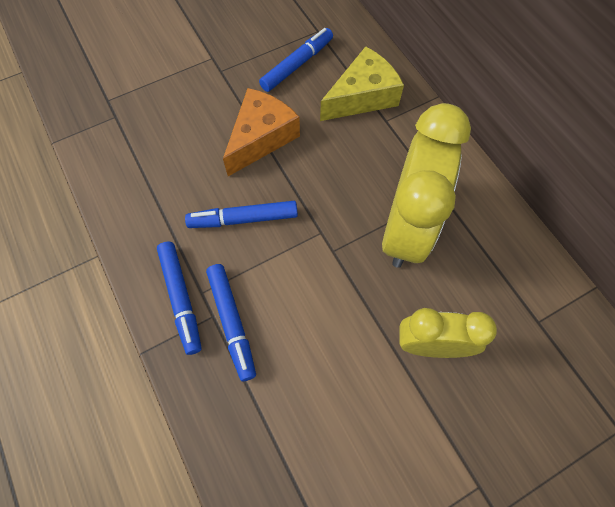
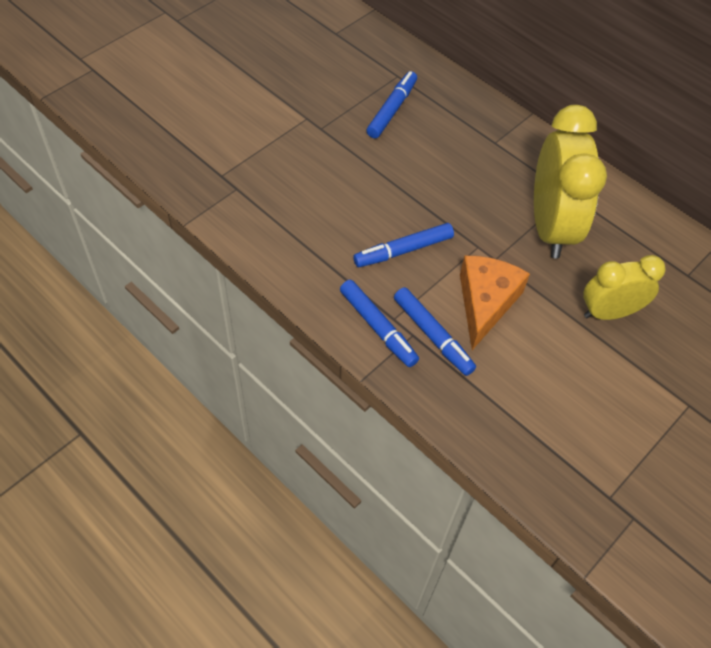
camera: 20 degrees left, 10 degrees down
(261, 138) = (387, 179): orange cheese -> orange cheese (485, 303)
(362, 96) = (465, 126): yellow cheese -> none

